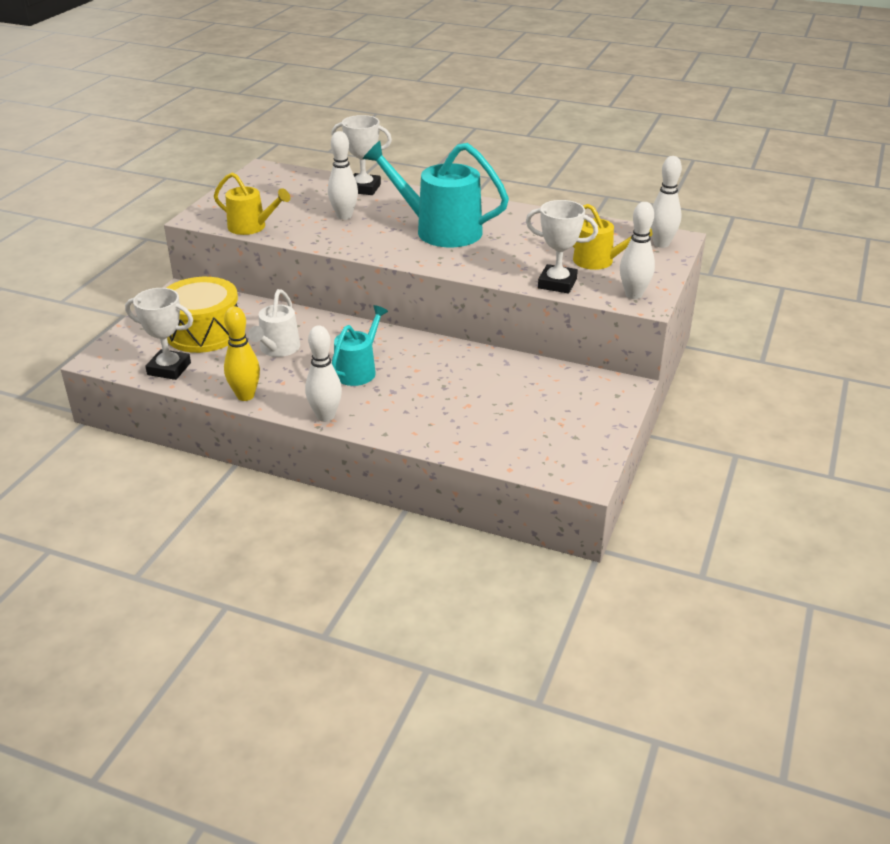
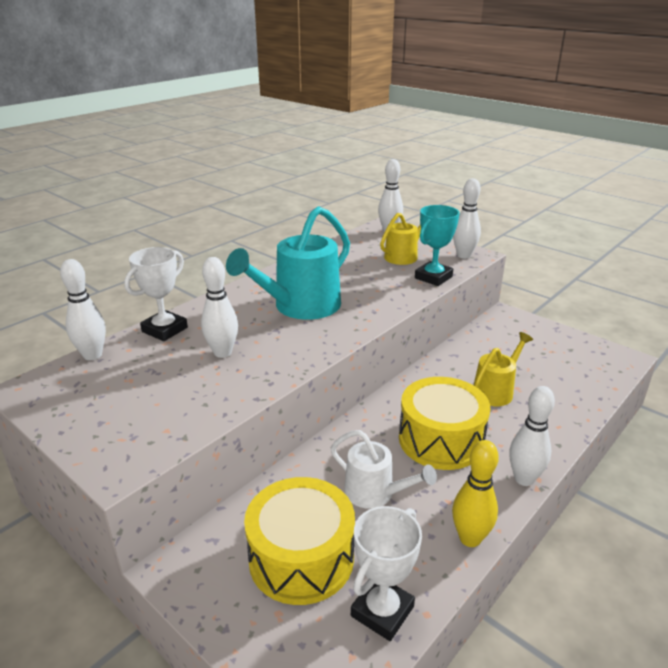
camera: 70 degrees left, 5 degrees down
(252, 227) = (193, 423): yellow watering can -> yellow watering can (496, 390)
(313, 175) = (92, 355): none -> white bowling pin
(358, 370) = (441, 439): turquoise watering can -> yellow drum
(557, 283) = (433, 277): white trophy -> turquoise trophy

